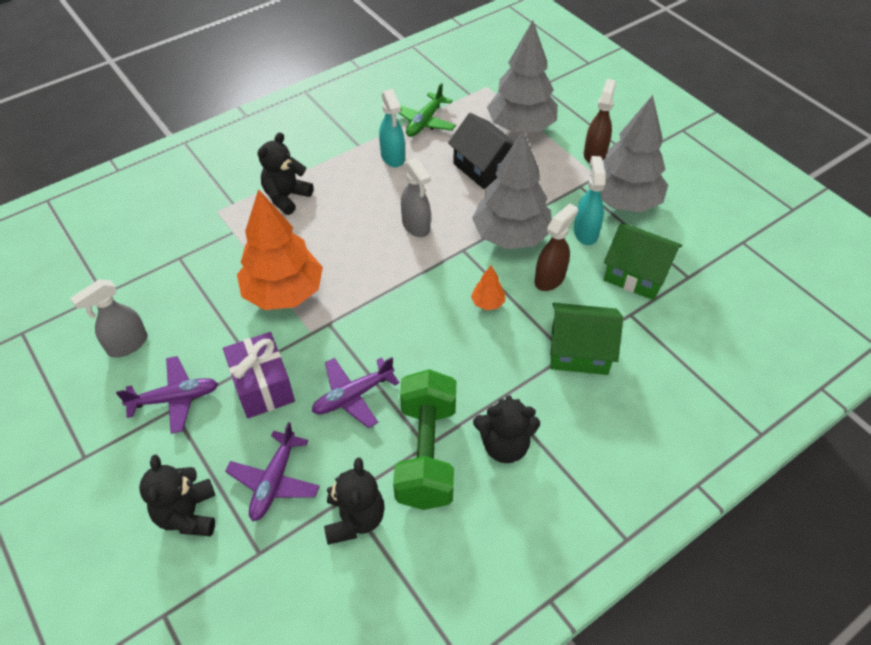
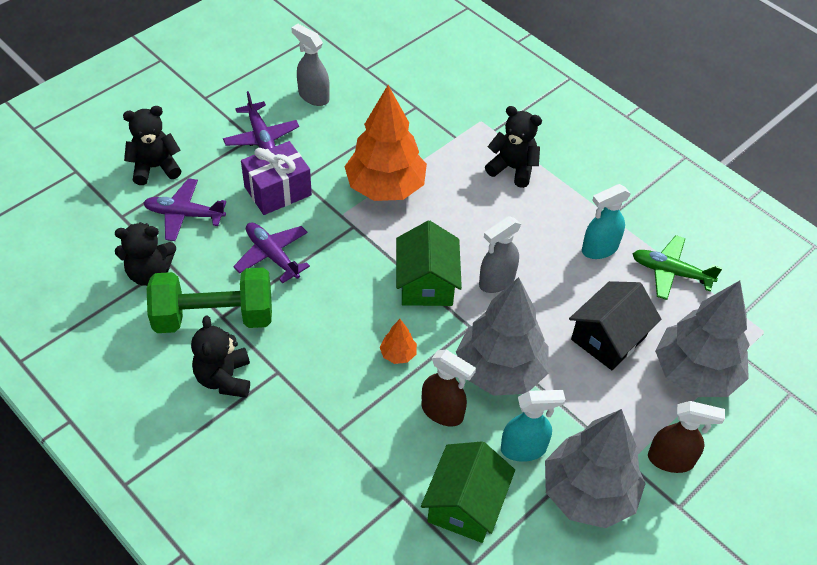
camera: 80 degrees right, 0 degrees up
(579, 351) = (343, 443): green house -> green house (426, 283)

